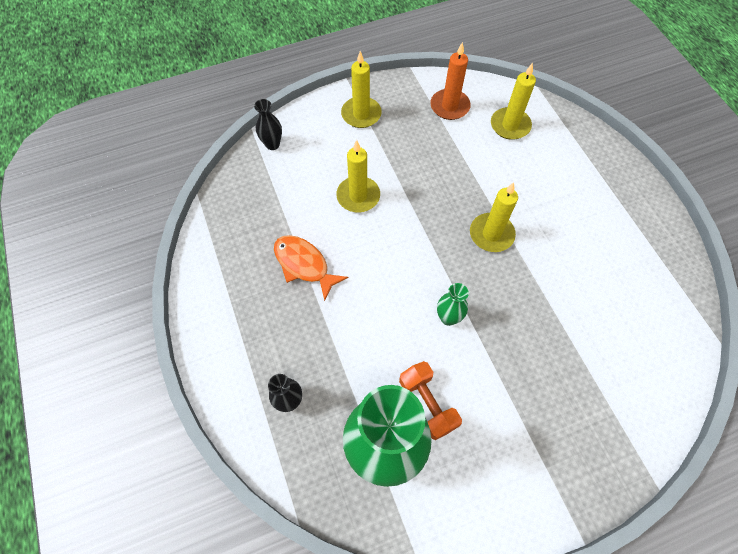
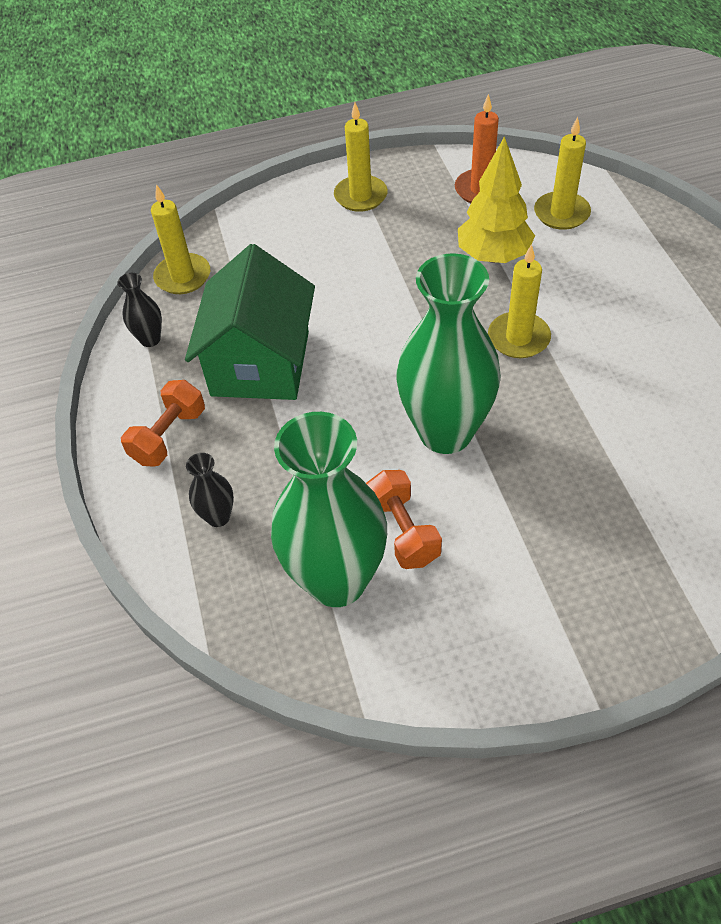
camera: 10 degrees right, 10 degrees down
(242, 332) = (169, 436): none -> orange dumbbell
(272, 144) = (239, 227): black vase -> black vase (150, 339)
(304, 265) = (260, 363): orange fish -> green house
(358, 196) = (343, 288): yellow candle -> yellow candle (183, 277)
(448, 317) = (445, 432): green vase -> green vase, size x2.37
(465, 164) = (493, 256): none -> yellow tree

